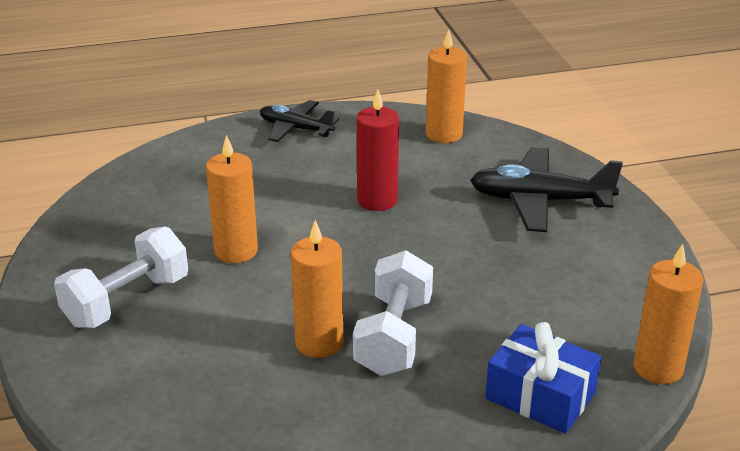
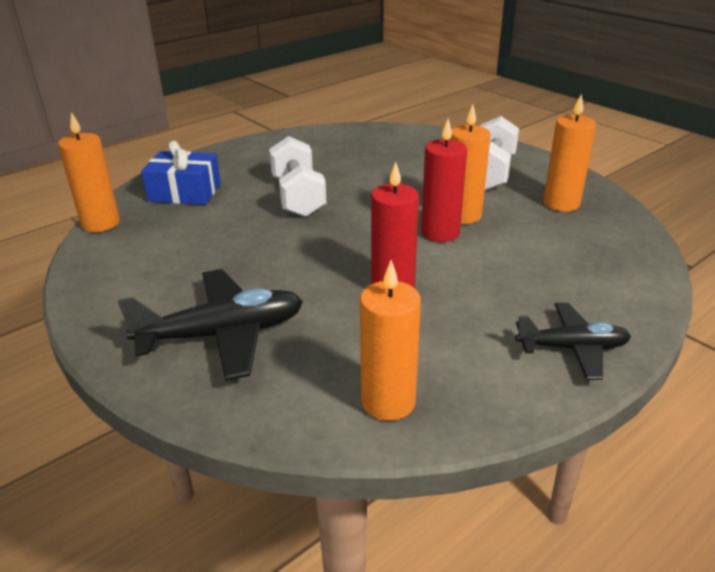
camera: 155 degrees right, 0 degrees up
(282, 238) = (440, 233): none -> red candle
(319, 343) = (344, 183): orange candle -> orange candle (561, 203)

